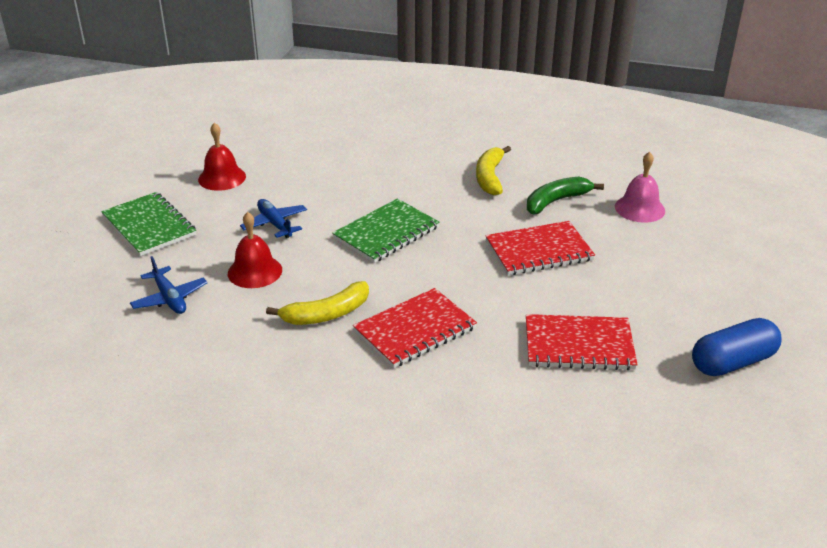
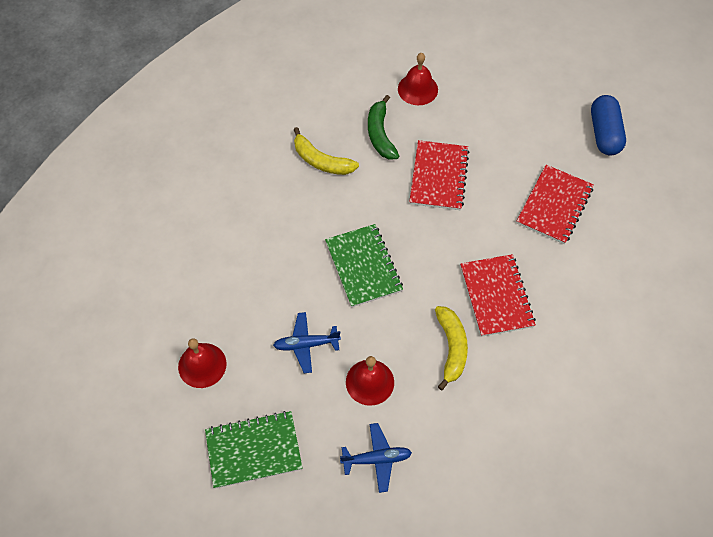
camera: 65 degrees left, 25 degrees up
(639, 208) = (417, 89): pink bell -> red bell

